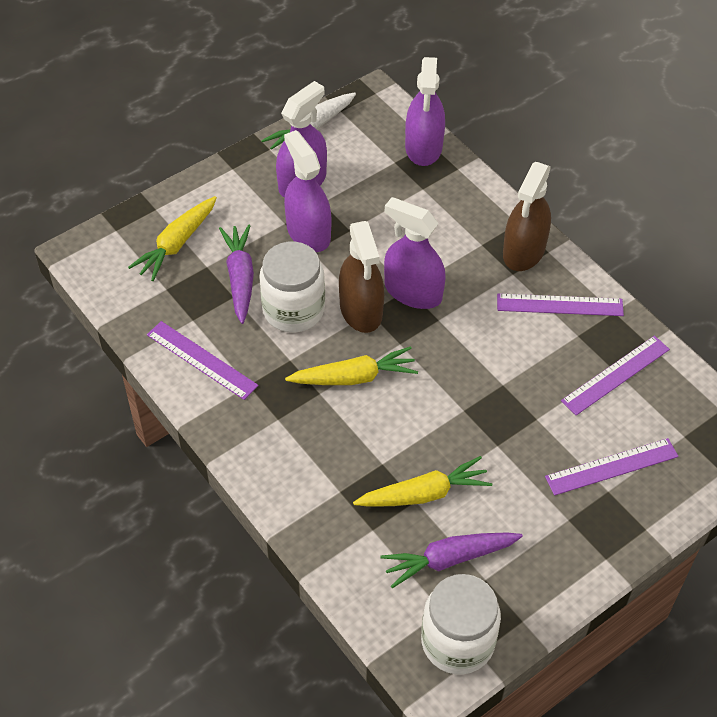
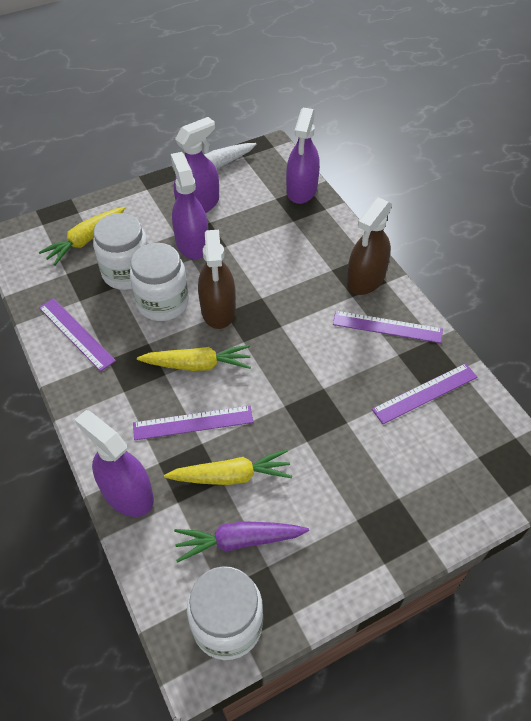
camera: 10 degrees right, 0 degrees up
(240, 278) = (127, 273): purple carrot -> white jar
(413, 292) = (265, 300): purple spray bottle -> purple spray bottle (127, 493)
(611, 467) = (406, 476): purple ruler -> purple ruler (193, 423)

